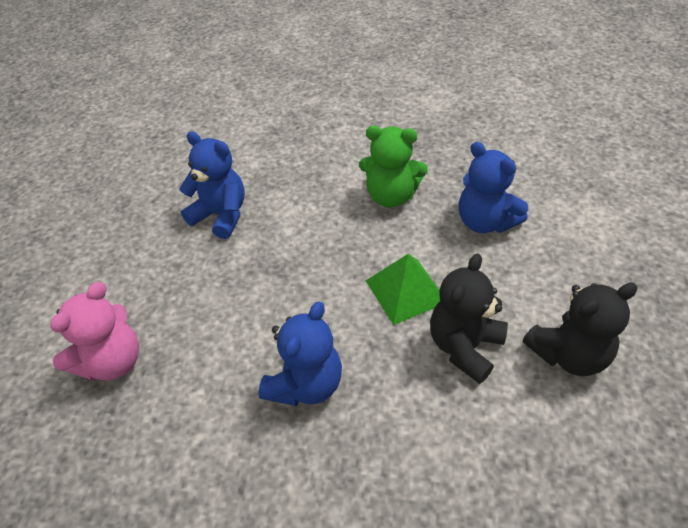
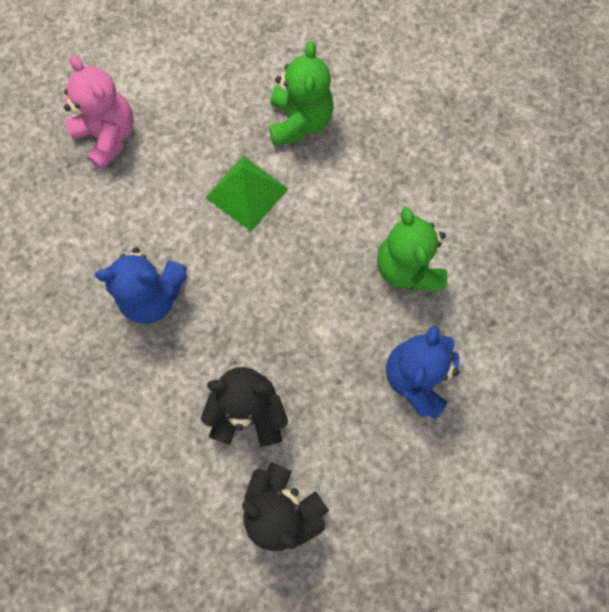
camera: 60 degrees right, 25 degrees up
(112, 361) = (108, 136): pink teddy bear -> pink teddy bear turned 135 degrees counterclockwise
(221, 215) = (299, 122): blue teddy bear -> green teddy bear
(406, 291) = (288, 335): green pyramid -> green pyramid (246, 193)

